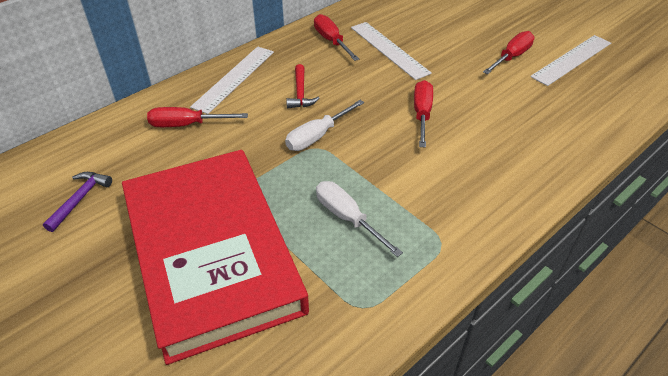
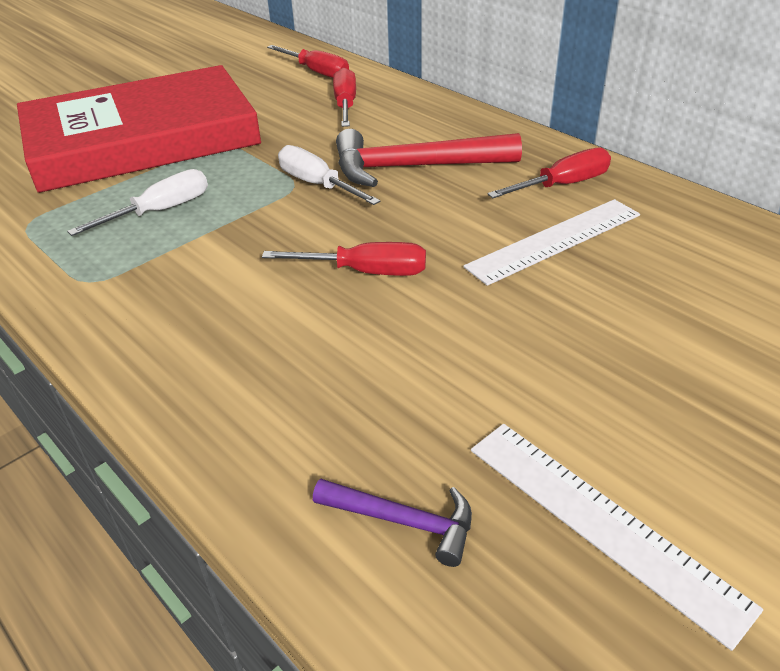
camera: 90 degrees right, 5 degrees down
(80, 199) = (237, 74): purple hammer -> purple hammer (403, 521)
(234, 78) = (442, 121): white ruler -> none
(300, 93) = (414, 167): red hammer -> red hammer, size x1.95
(511, 57) = (579, 404): red screwdriver -> red screwdriver (317, 72)

